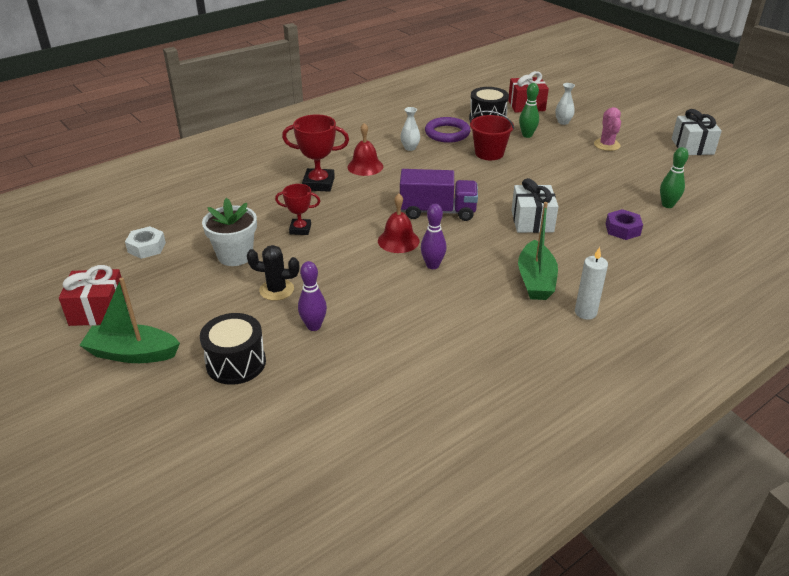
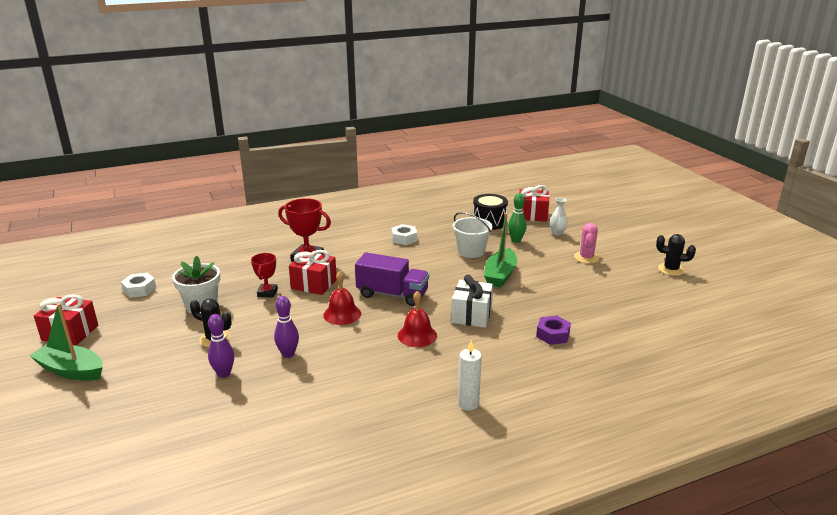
camera: 15 degrees right, 10 degrees down
(236, 363) = (142, 392): black drum -> none
(300, 229) = (267, 293): red trophy -> red trophy turned 75 degrees clockwise
(345, 212) = (314, 284): none -> red gift
(365, 166) = (355, 249): red bell -> red bell (417, 335)
(410, 148) = (404, 238): white vase -> white nut
(432, 265) = (357, 339): purple bowling pin -> purple bowling pin (288, 354)
(447, 133) = (445, 230): purple ring -> none
(489, 153) = (471, 251): red bucket -> white bucket
(535, 280) = (440, 367): green boat -> green boat (500, 275)
(667, 205) = (611, 319): green bowling pin -> none
(692, 147) = (671, 269): white gift -> black cactus

